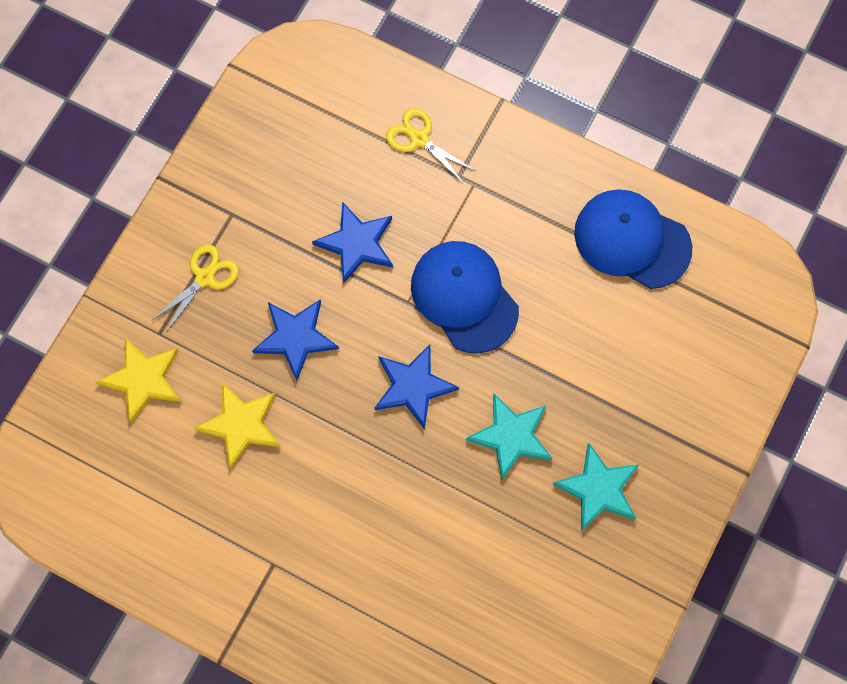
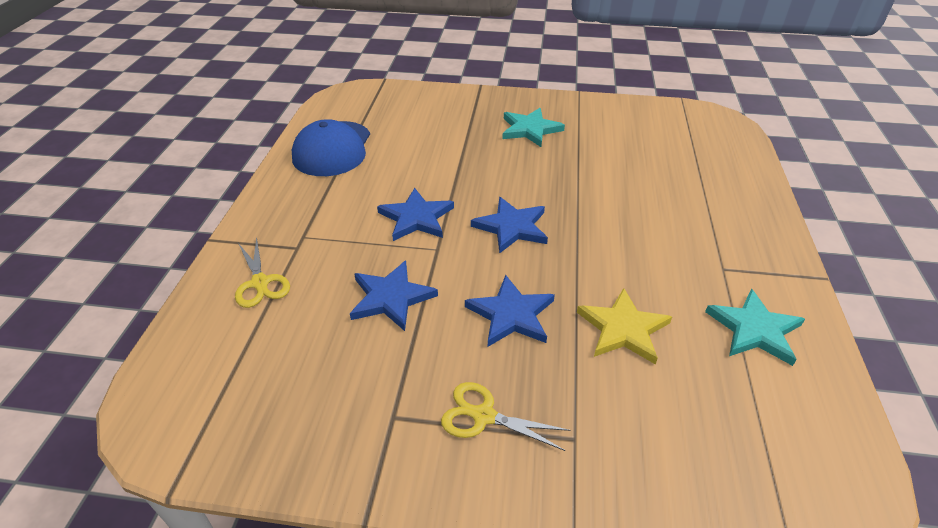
camera: 110 degrees left, 30 degrees down
(143, 380) = (637, 434): yellow star -> none
(419, 139) = (260, 283): yellow scissors -> yellow scissors turned 45 degrees counterclockwise
(464, 297) = (416, 218): blue cap -> blue star
(511, 436) = (519, 171): turquoise star -> turquoise star (754, 329)

